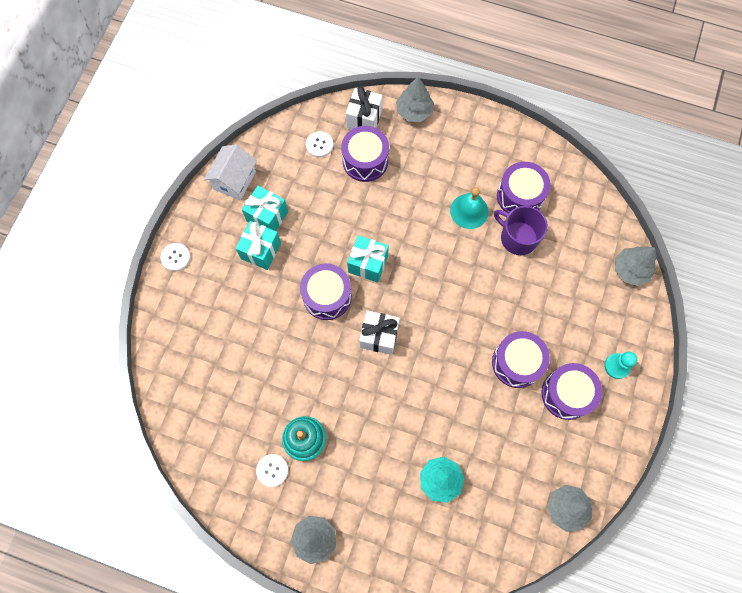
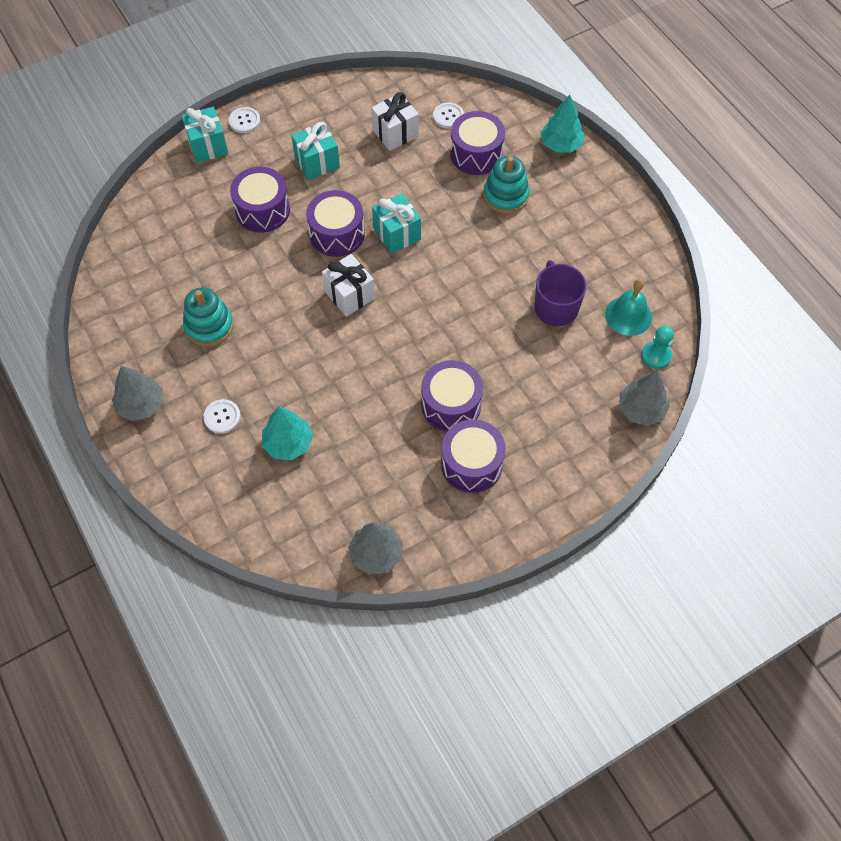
camera: 40 degrees right, 10 degrees down
(234, 180) = (349, 97): white house -> none
(267, 216) = (348, 141): turquoise gift -> turquoise gift (208, 146)
(272, 470) = (160, 329): white button -> white button (222, 417)
(364, 119) = (508, 122): white gift -> white gift (395, 133)
(413, 178) = (506, 195): none -> turquoise stacking toy
(414, 111) = (561, 144): grey tree -> turquoise tree
(469, 211) = (531, 255): turquoise bell -> turquoise bell (628, 315)
(520, 196) = (592, 275): purple drum -> purple drum (262, 210)
(617, 366) = (544, 478): turquoise pawn -> turquoise pawn (656, 355)

